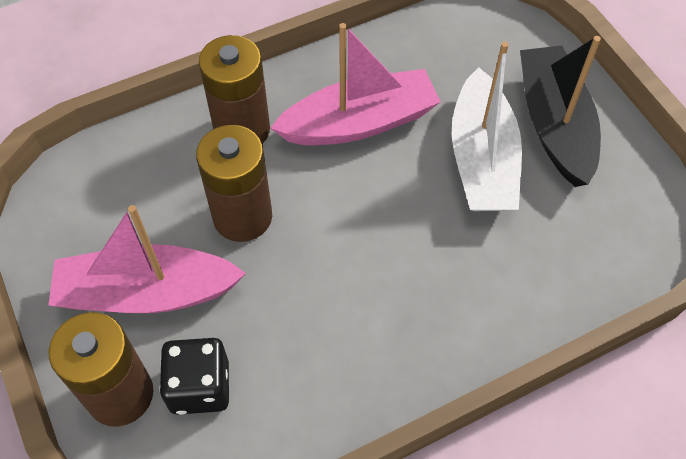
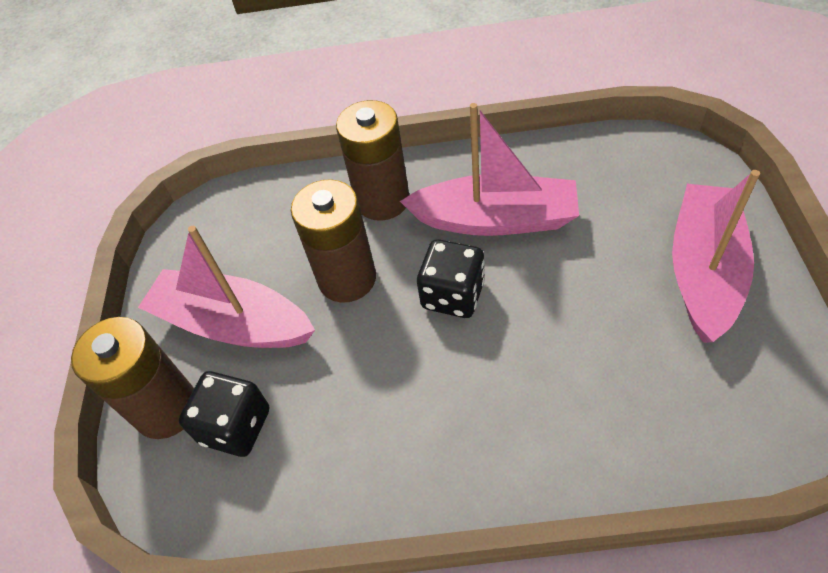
camera: 30 degrees right, 5 degrees down
(350, 204) = (453, 295): none -> black dice
(482, 159) = (608, 286): white boat -> none
(554, 125) = (703, 271): black boat -> pink boat

